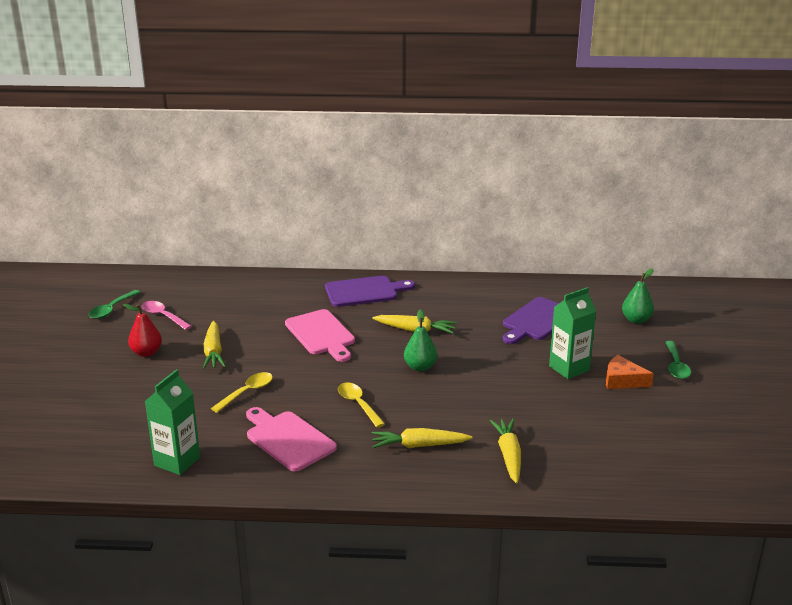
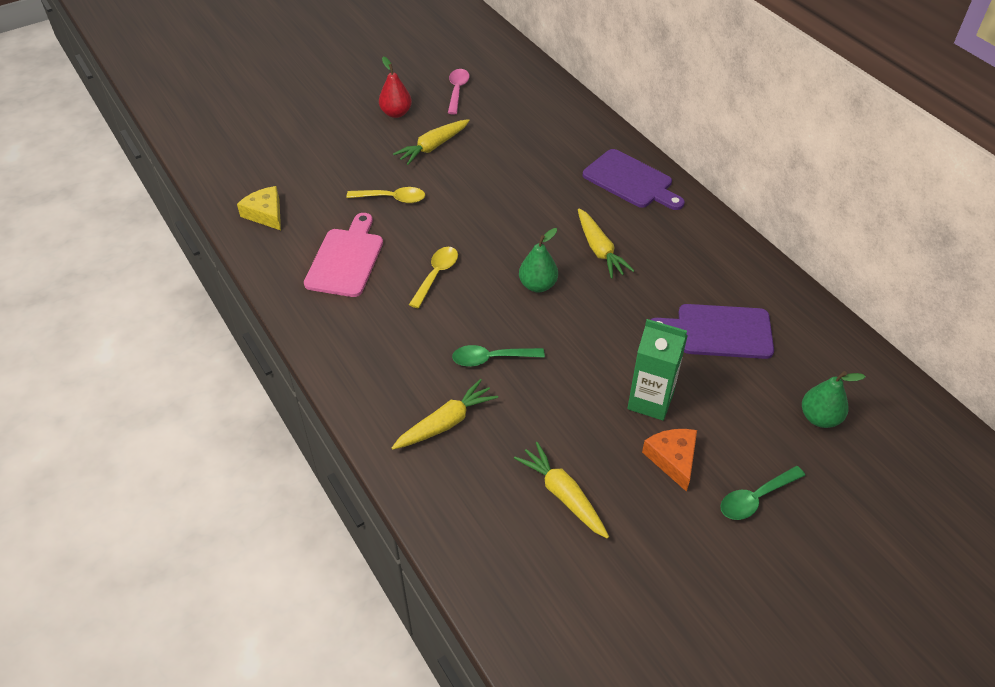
camera: 55 degrees right, 20 degrees up
(111, 309) = (439, 60): green spoon -> green spoon (491, 358)
(177, 461) = (265, 214): green carton -> yellow cheese
(321, 334) = (525, 193): pink cutting board -> none
(419, 445) = (407, 349): yellow carrot -> yellow carrot (563, 495)

